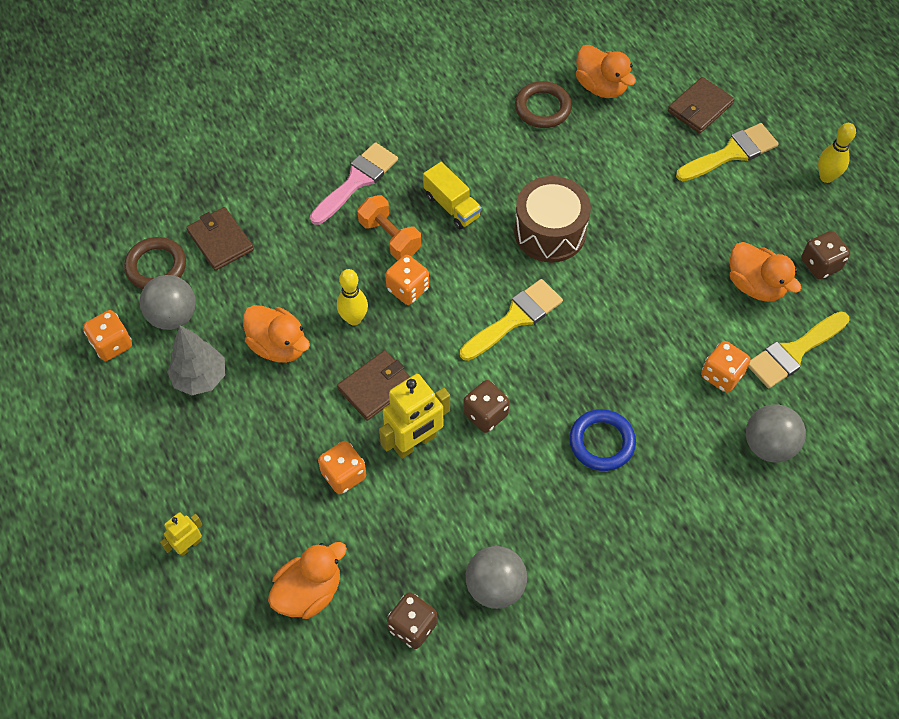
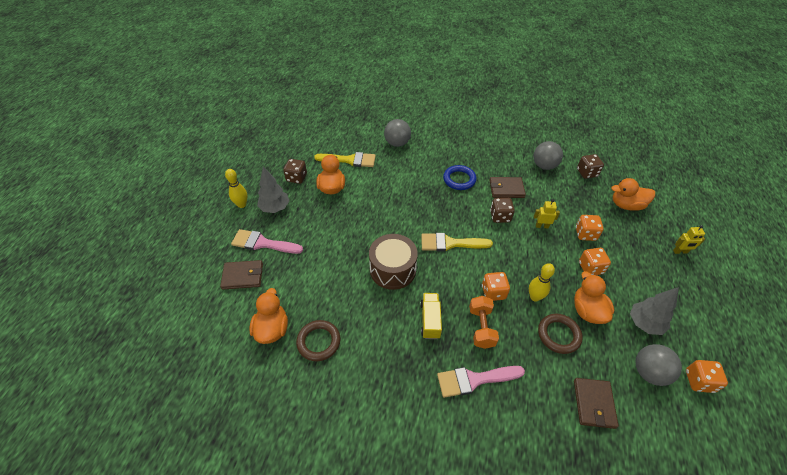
camera: 140 degrees left, 10 degrees down
(156, 266) = (649, 417): brown ring -> brown ring (558, 335)
(376, 387) = (545, 258): brown wallet -> brown wallet (506, 189)
(415, 442) = (542, 226): yellow robot -> yellow robot, size x0.54
(721, 375) = (386, 170): orange dice -> orange dice (590, 268)
(731, 153) = (263, 243): yellow brush -> pink brush
(782, 203) = (275, 208): none -> grey tree

